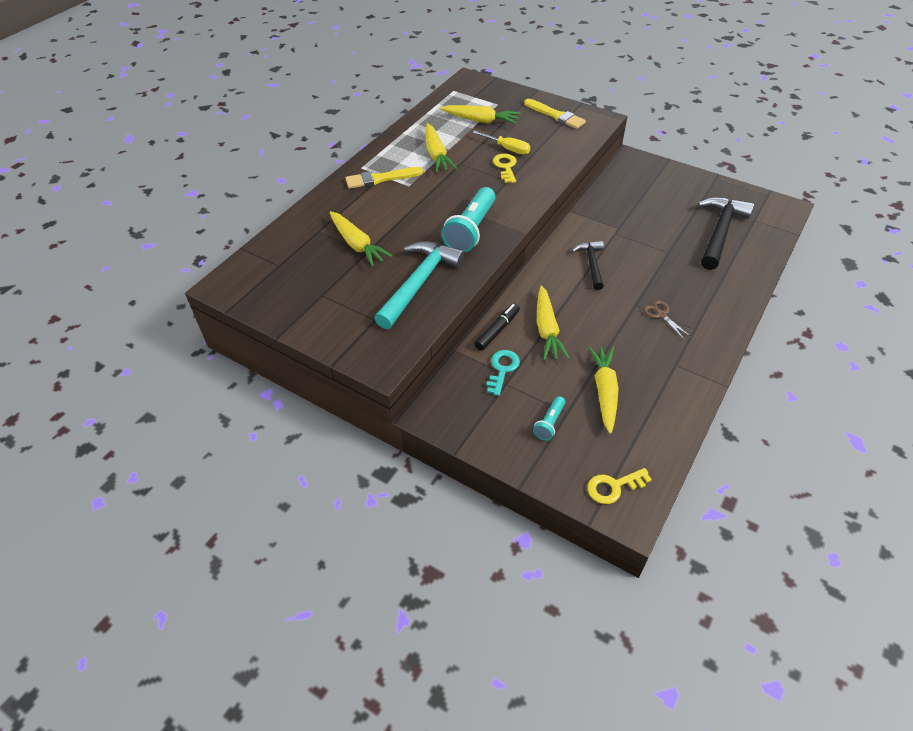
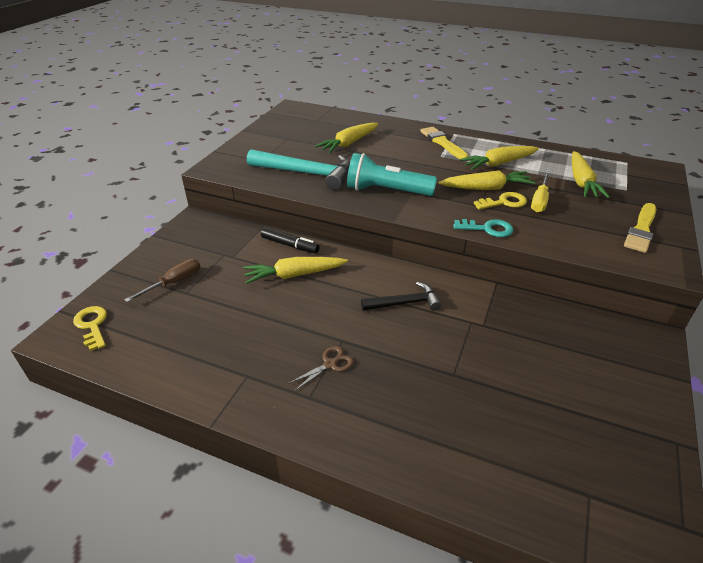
camera: 80 degrees right, 10 degrees down
(502, 369) = (241, 251): turquoise key -> turquoise key (487, 229)
(549, 423) = (174, 282): turquoise flashlight -> brown screwdriver
(604, 391) = (210, 317): yellow carrot -> yellow carrot (486, 188)
(719, 232) = (528, 439): black hammer -> none

